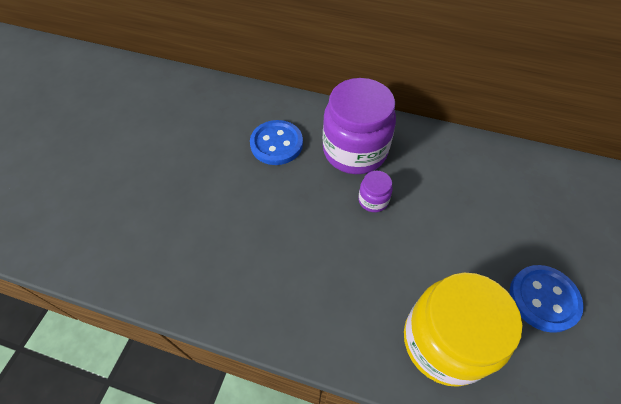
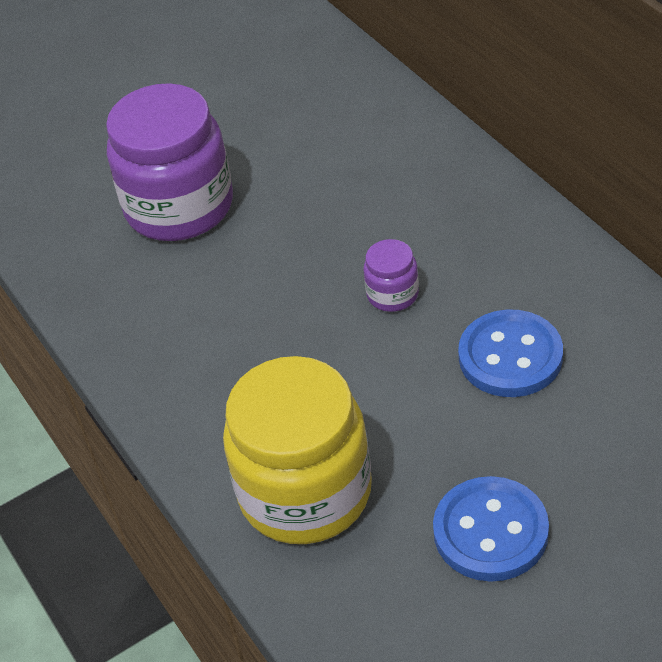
camera: 45 degrees right, 10 degrees down
(276, 144) = (338, 161): blue button -> blue button (510, 356)
(355, 150) = (436, 221): purple jar -> purple jar (179, 207)

